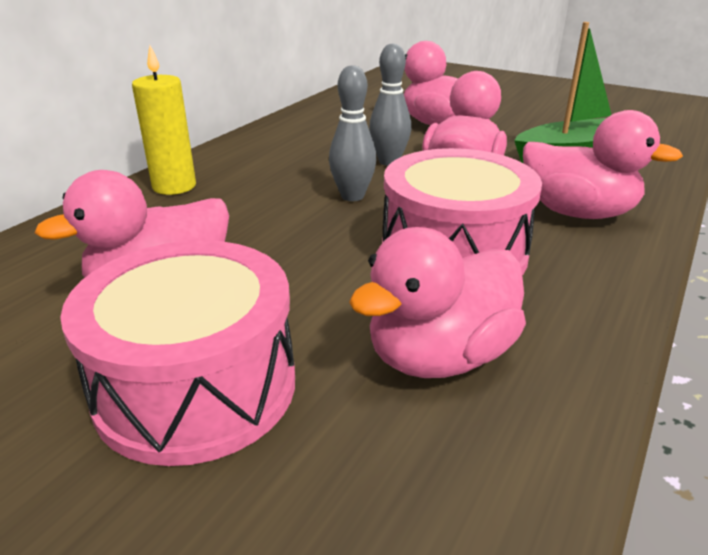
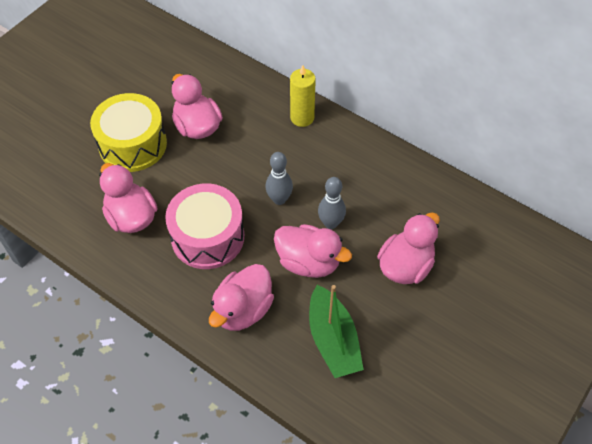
camera: 95 degrees right, 25 degrees up
(196, 387) = (133, 144): pink drum -> yellow drum

